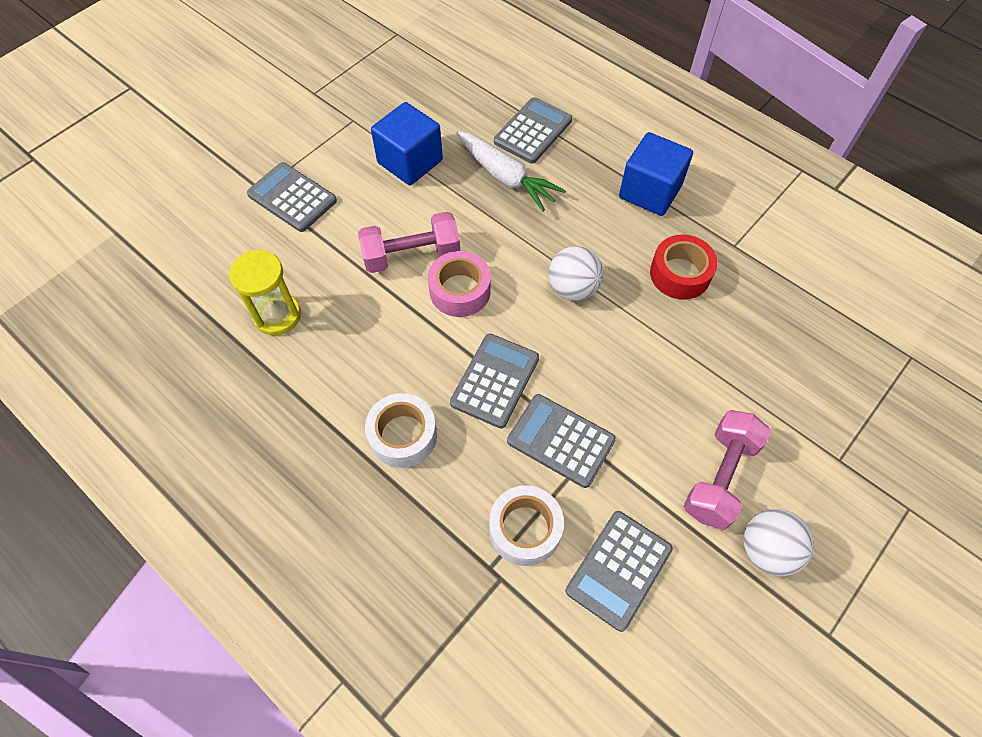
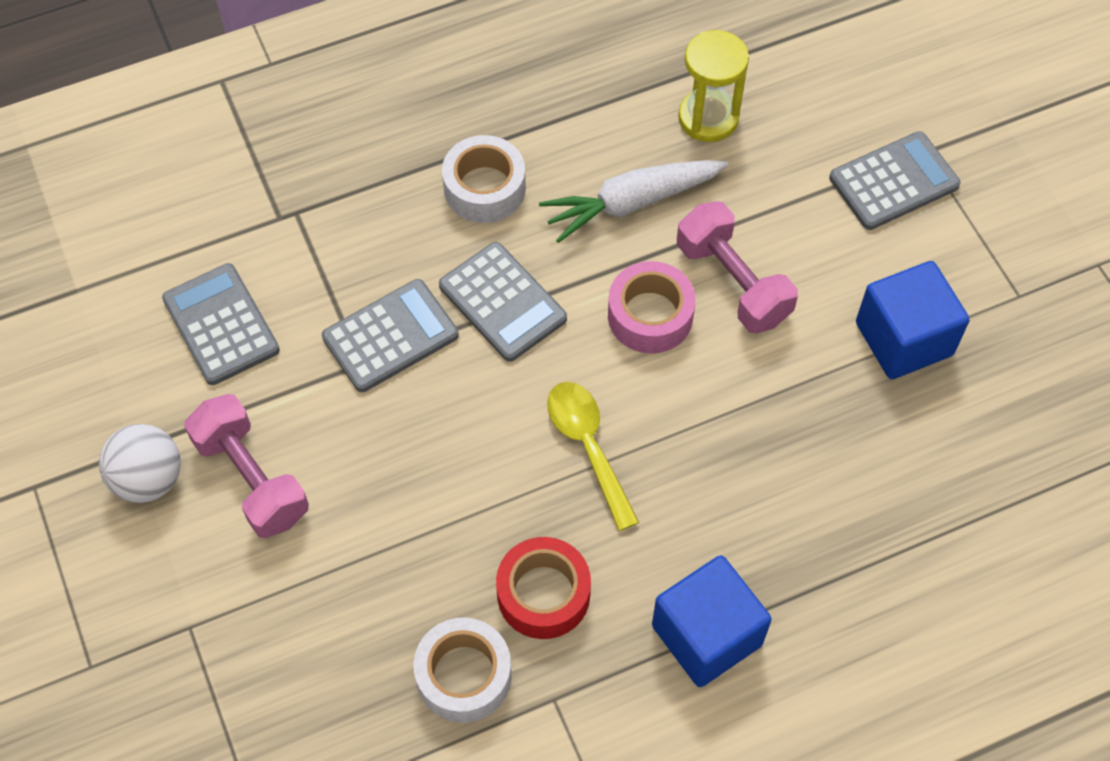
camera: 115 degrees right, 0 degrees up
(411, 255) = (732, 282): pink dumbbell -> pink dumbbell turned 45 degrees counterclockwise
(506, 177) = (821, 449): white carrot -> white carrot (632, 203)
(525, 529) = (314, 259): white tape -> white tape (464, 675)
(533, 131) = (900, 527): grey calculator -> none
(573, 288) = (588, 447): white ball -> yellow spoon

